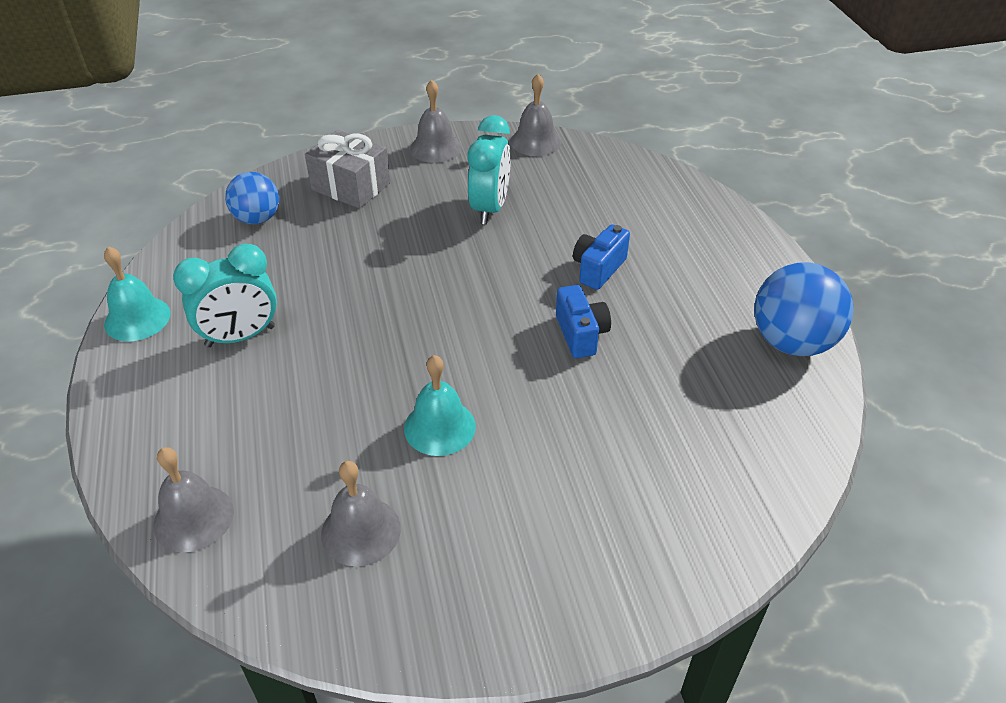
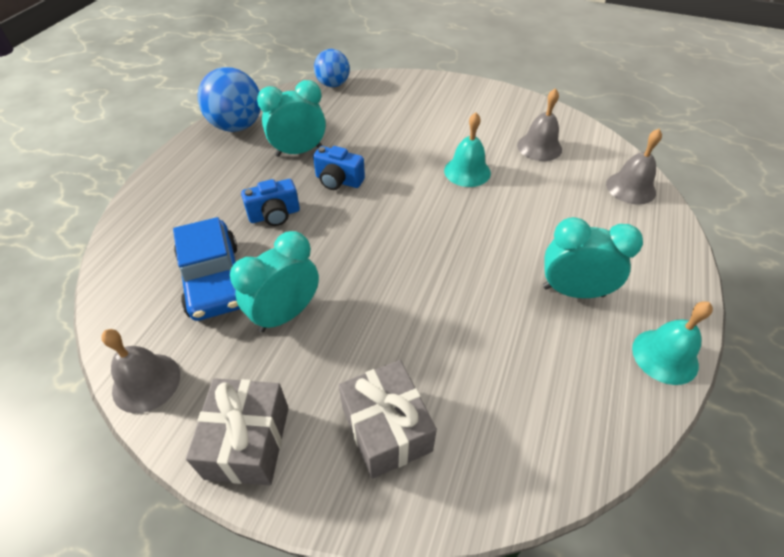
camera: 145 degrees left, 5 degrees up
(257, 219) = (513, 435): blue ball -> blue ball (333, 84)
(435, 148) = (248, 442): grey bell -> grey gift
(576, 202) = (214, 279): none -> blue car
(581, 334) = (338, 181): blue camera -> blue camera turned 90 degrees counterclockwise
(672, 347) = (299, 151): none -> turquoise clock

